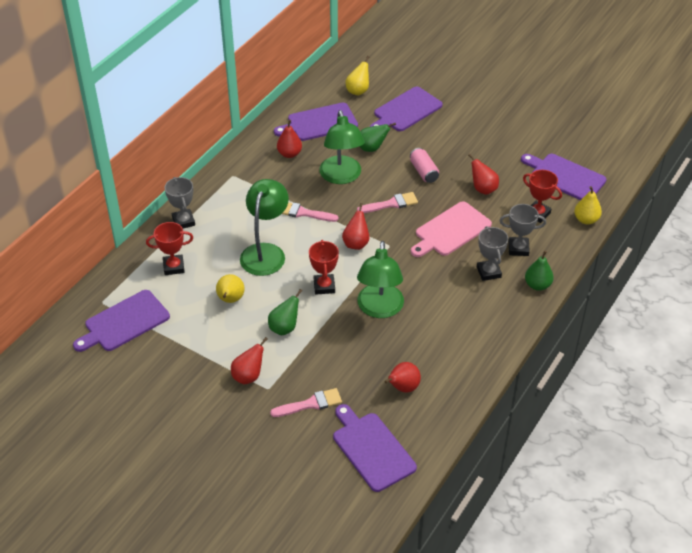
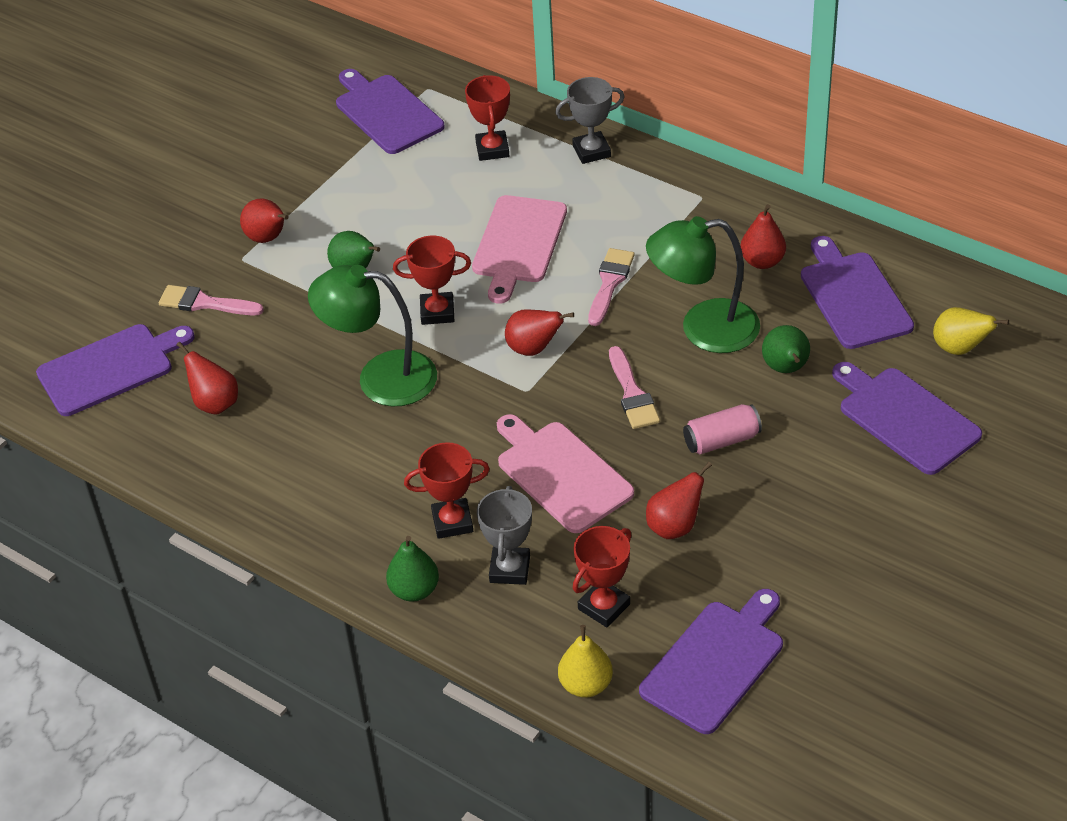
camera: 95 degrees right, 0 degrees up
(230, 300) = (419, 211): yellow pear -> none
(265, 252) = (518, 243): green lamp -> pink cutting board
(310, 404) = (205, 303): pink brush -> pink brush turned 120 degrees clockwise
(488, 272) = (452, 522): grey trophy -> red trophy

